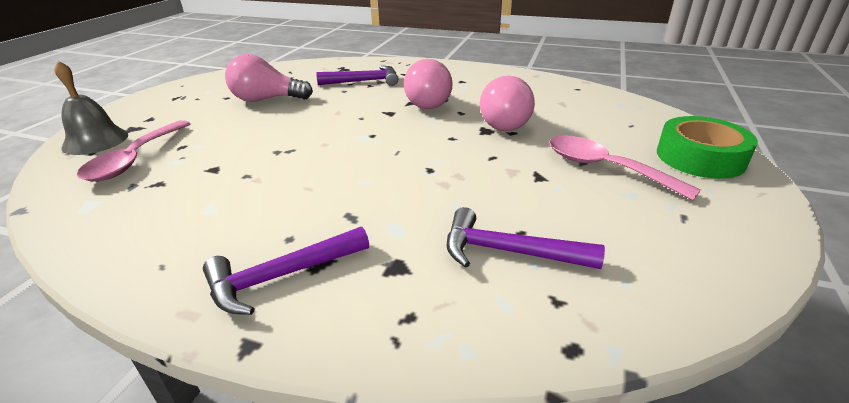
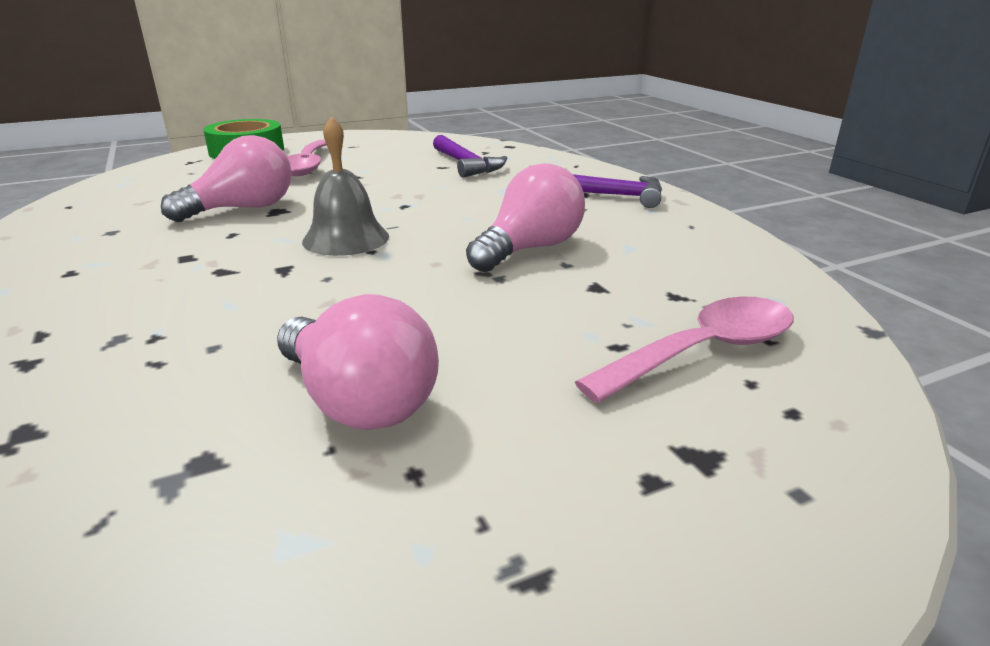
camera: 135 degrees left, 5 degrees down
(95, 141) = (792, 449): grey bell -> grey bell (346, 238)
(364, 81) = (131, 352): purple hammer -> none
(427, 102) = (212, 261): pink light bulb -> pink light bulb (529, 249)

